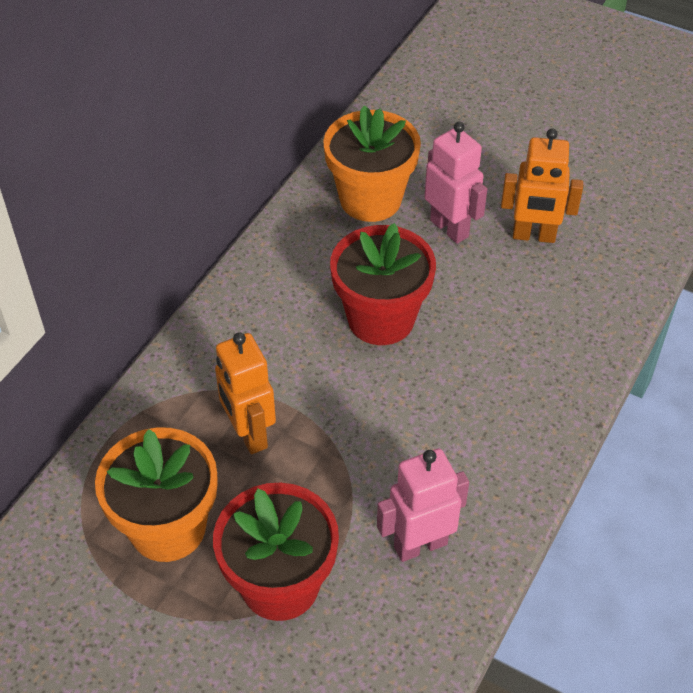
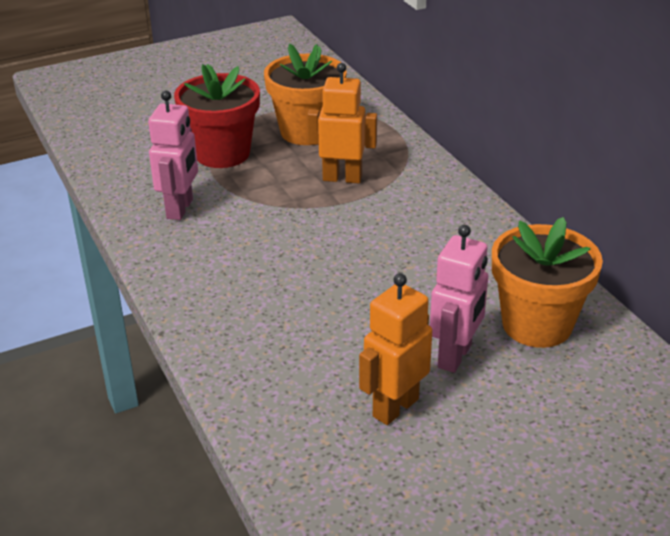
camera: 125 degrees right, 15 degrees down
(381, 319) = (385, 271): red flower pot -> none
(449, 228) = (455, 356): pink robot -> pink robot turned 60 degrees counterclockwise

